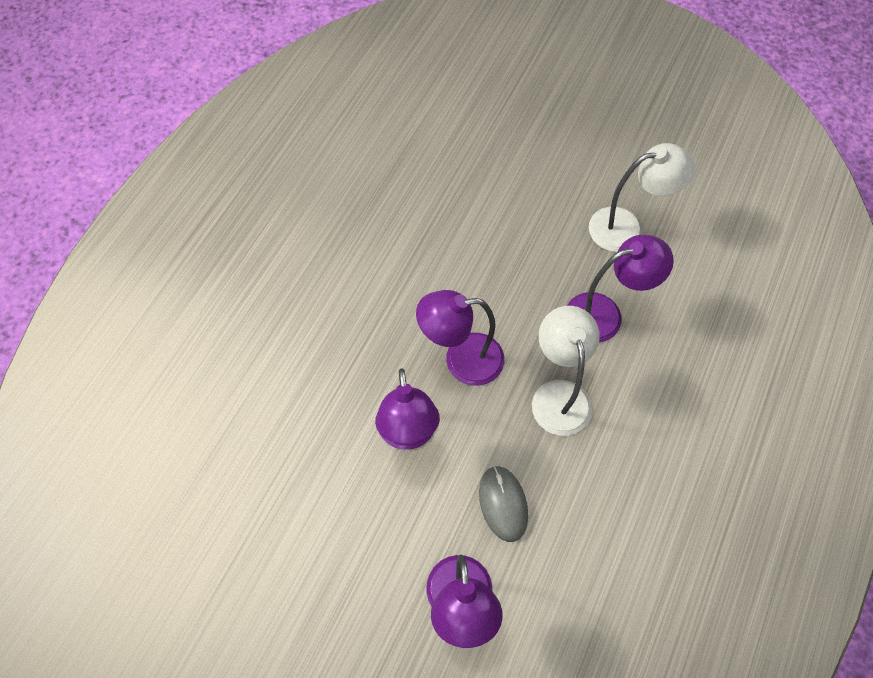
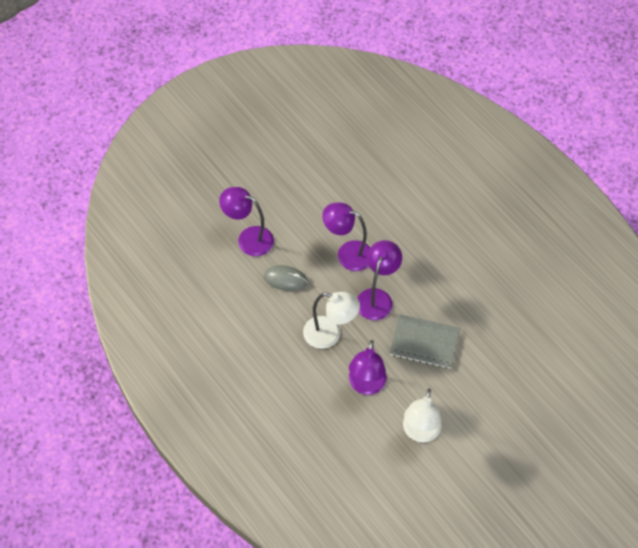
camera: 115 degrees right, 5 degrees down
(497, 273) = (424, 342): none -> grey notebook

